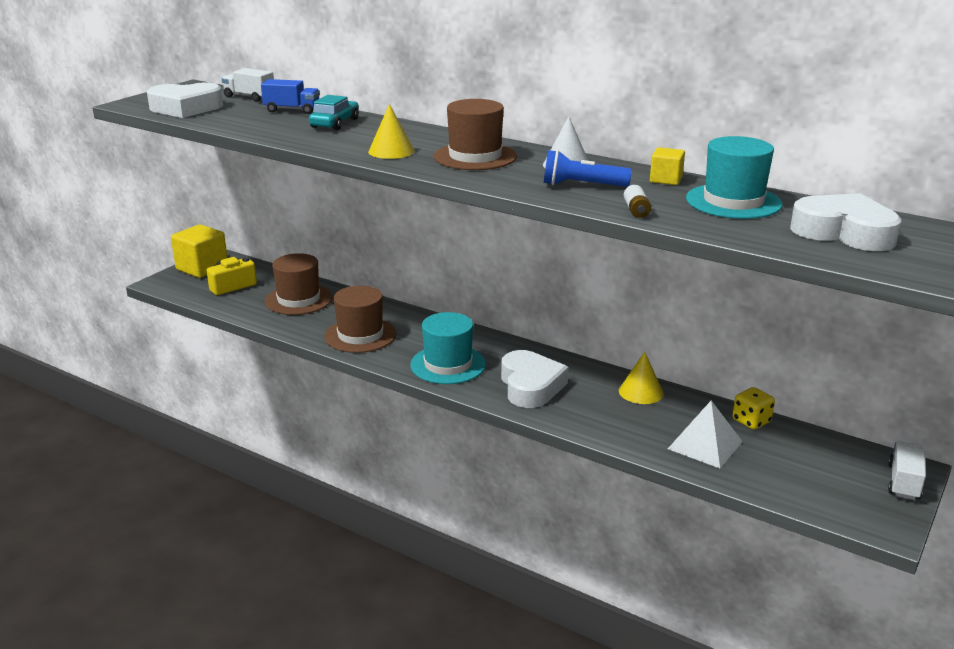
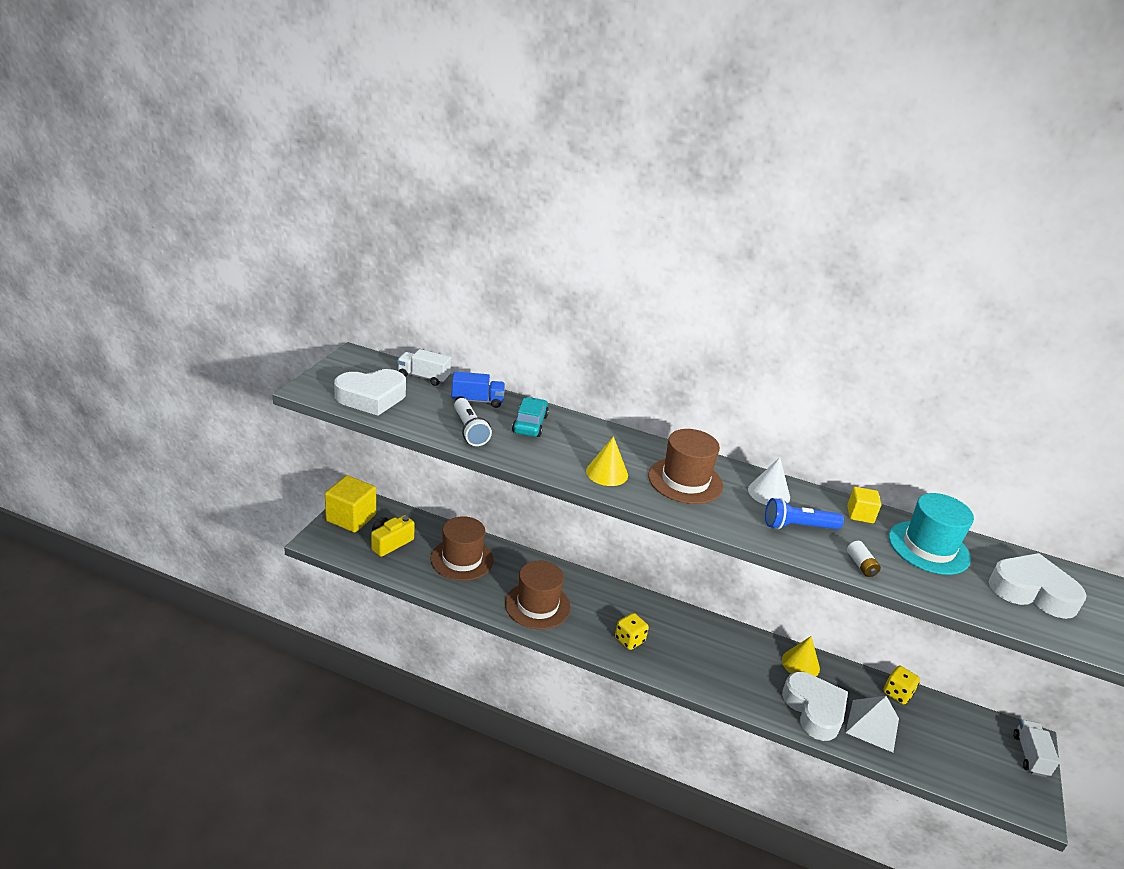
camera: 15 degrees left, 5 degrees up
(268, 126) = (469, 430): none -> white flashlight
(448, 364) = (629, 640): turquoise hat -> yellow dice
(530, 386) = (709, 663): white heart -> white heart (814, 710)

